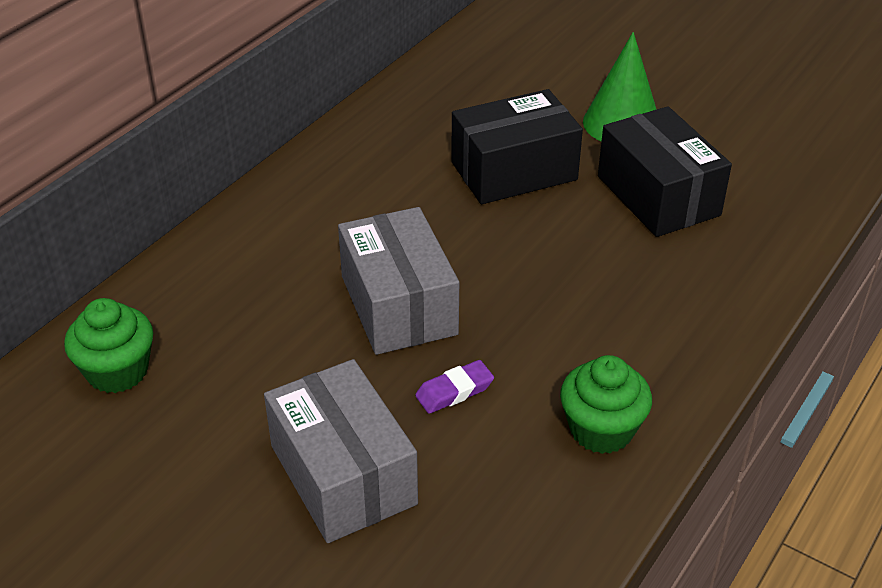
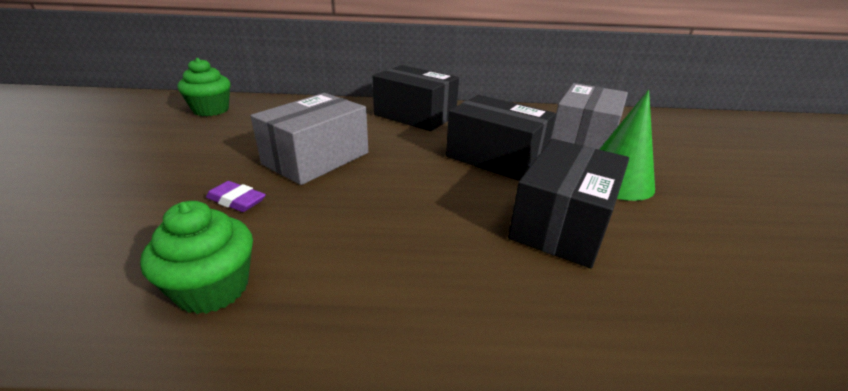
camera: 55 degrees right, 10 degrees down
(341, 178) = (415, 115): none -> black box
(343, 475) = (132, 185): grey box -> grey box (583, 139)

